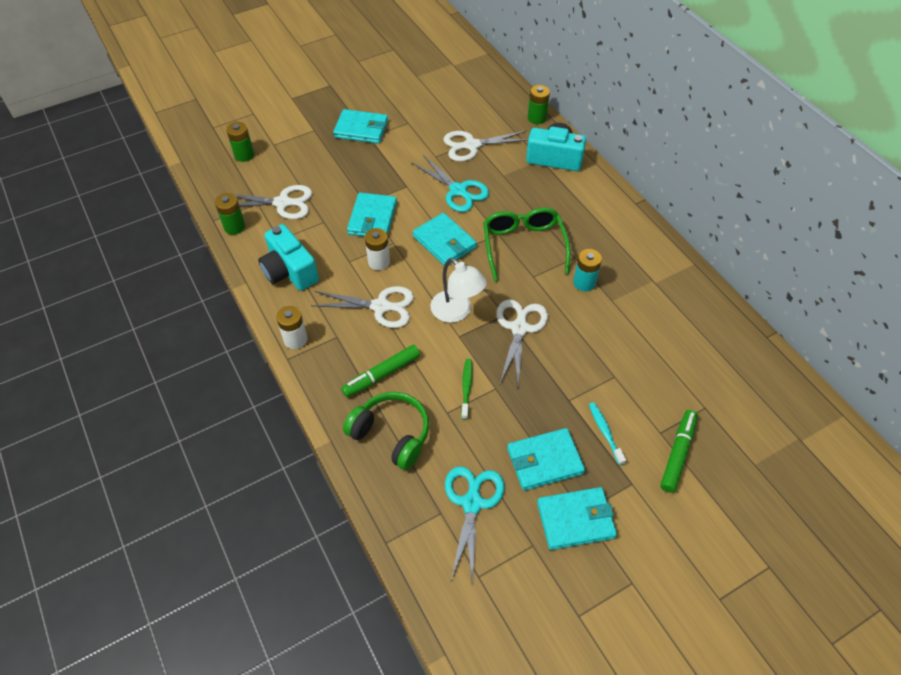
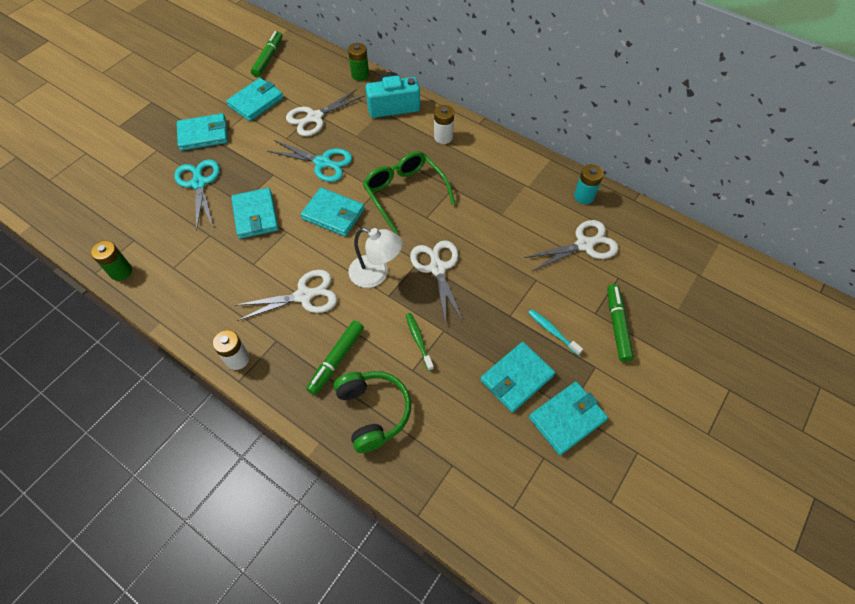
camera: 25 degrees left, 5 degrees up
(244, 155) = (96, 197): green battery -> none
(282, 203) = (159, 231): white scissors -> white scissors (584, 245)
(289, 271) = (199, 295): turquoise camera -> none
(379, 262) = (282, 254): white battery -> white battery (443, 137)
(391, 435) = (373, 412): green headphones -> green headphones turned 60 degrees clockwise
(423, 114) = (256, 102): none -> turquoise wallet
(455, 76) = (268, 58): none -> green marker
(472, 503) = (475, 443): turquoise scissors -> turquoise scissors (199, 183)
(584, 283) = (471, 207): turquoise battery -> turquoise battery (584, 196)

